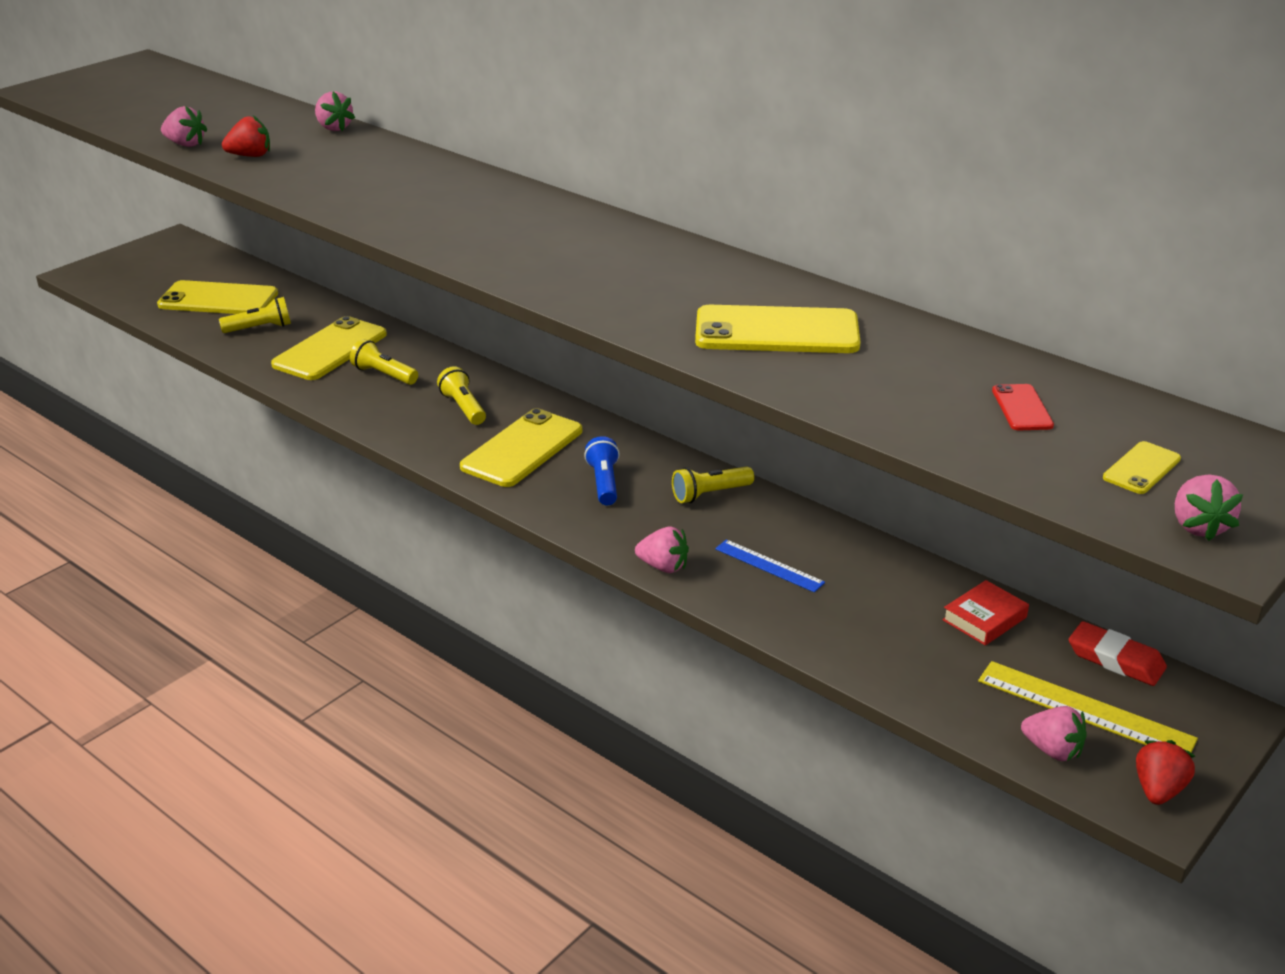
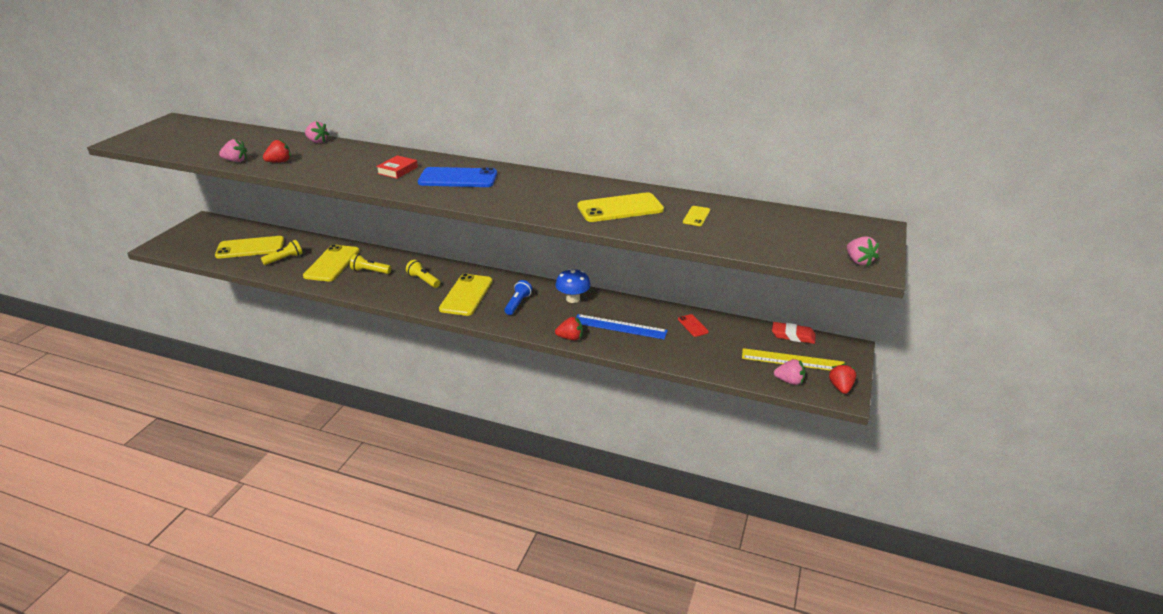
camera: 20 degrees left, 0 degrees up
(520, 228) = (458, 178): none -> blue phone
(604, 483) = (518, 303): blue flashlight -> blue flashlight turned 45 degrees clockwise
(663, 567) = (570, 338): pink strawberry -> red strawberry
(710, 494) = (573, 299): yellow flashlight -> blue mushroom
(769, 565) = (620, 327): blue ruler -> blue ruler, size x1.58
(984, 619) = (729, 330): red book -> red book (397, 170)
(1022, 408) = (752, 224): red phone -> red phone (693, 325)
(1141, 468) = (819, 241): yellow phone -> yellow phone (696, 216)

